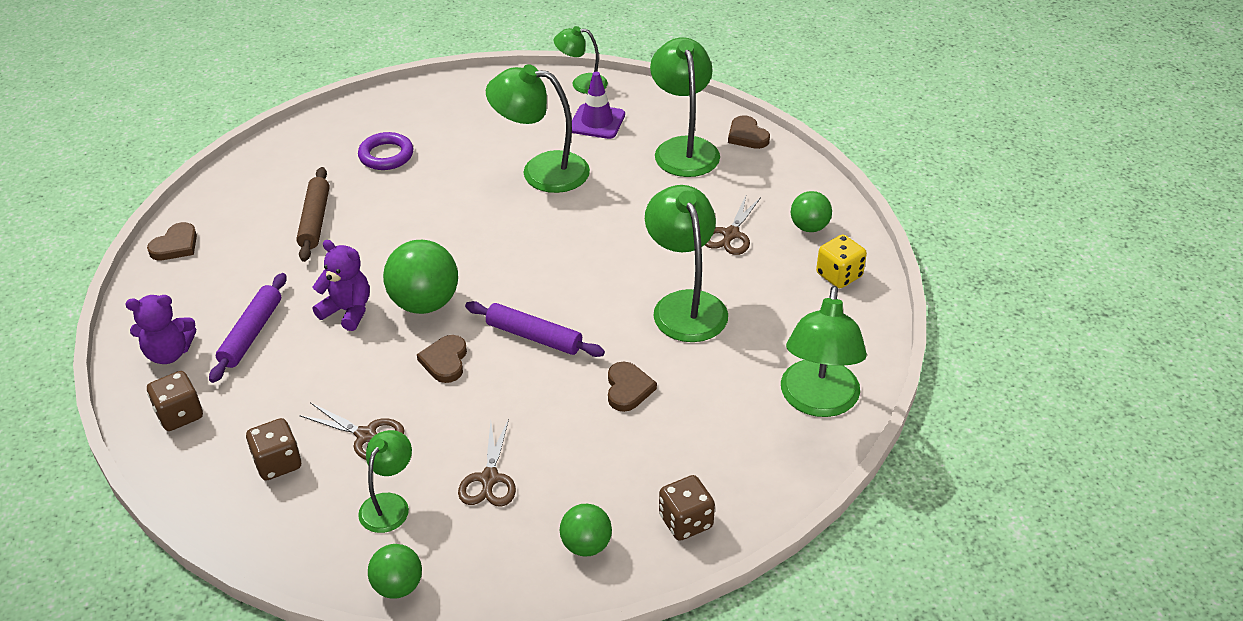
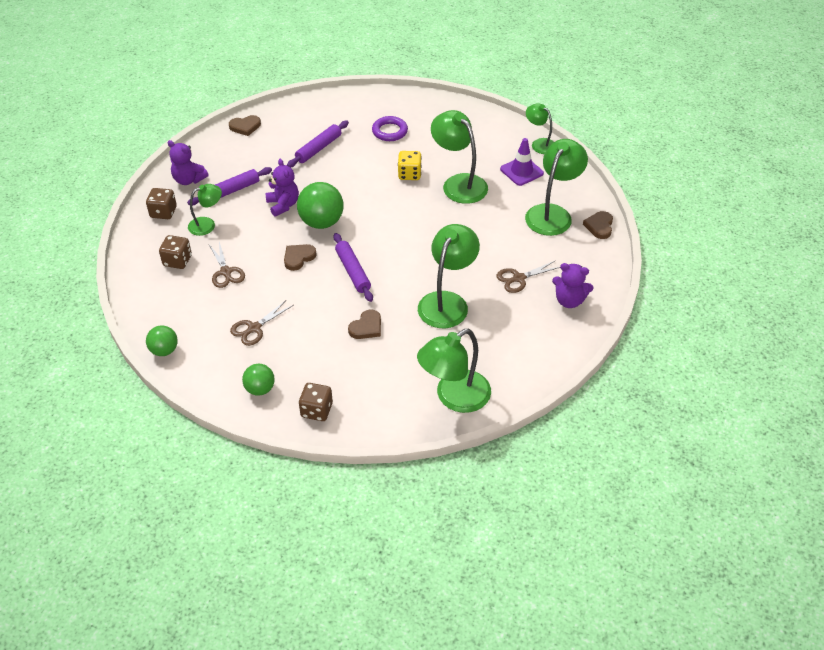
camera: 40 degrees right, 5 degrees up
(315, 220) = (318, 148): brown rolling pin -> purple rolling pin
(389, 504) = (200, 311): green lamp -> green lamp (207, 224)
(809, 227) = (569, 301): green ball -> purple teddy bear
(839, 275) = (552, 338): yellow dice -> yellow dice (409, 174)

